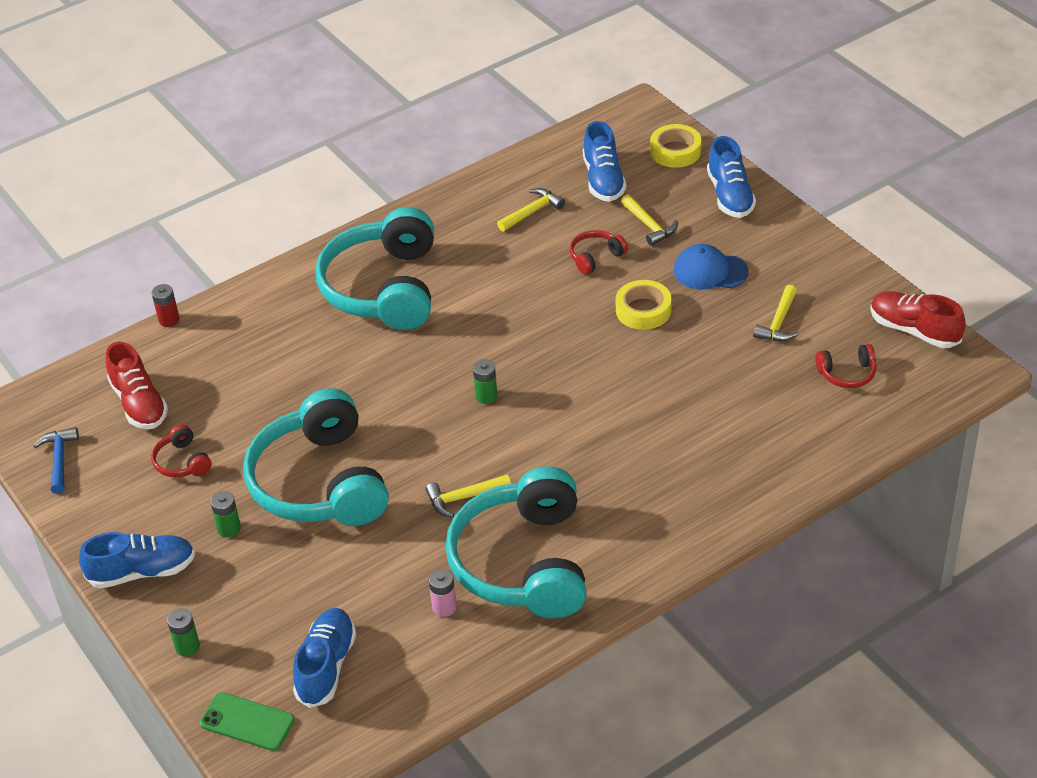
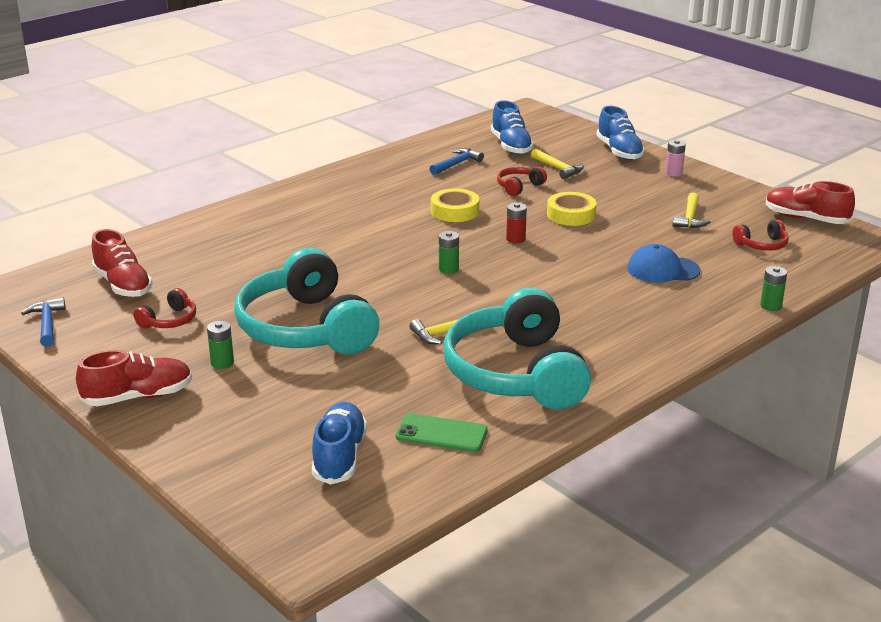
camera: 10 degrees left, 15 degrees down
(142, 572) = (138, 397): blue shoe -> red shoe
(169, 320) = (145, 233): red battery -> red battery (515, 239)
(182, 462) = (169, 320): red headphones -> red headphones turned 105 degrees counterclockwise
(187, 646) = (192, 449): green battery -> green battery (771, 306)
(247, 722) = (264, 504): green phone -> green phone (441, 434)
(384, 288) = (339, 209): turquoise headphones -> none
(444, 607) = (448, 407): pink battery -> pink battery (673, 173)
(532, 212) = (457, 164): yellow hammer -> blue hammer
(675, 151) = (565, 130): yellow tape -> yellow tape (455, 211)
(710, 271) = (619, 191): blue cap -> blue cap (662, 269)

